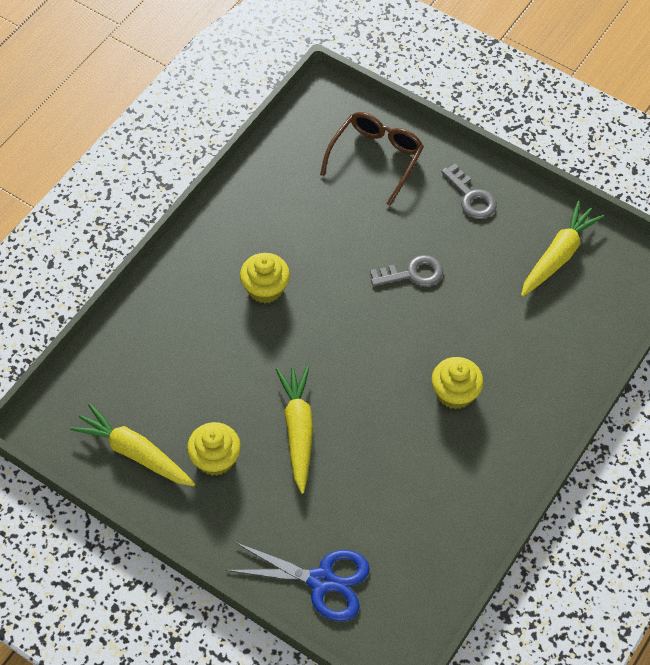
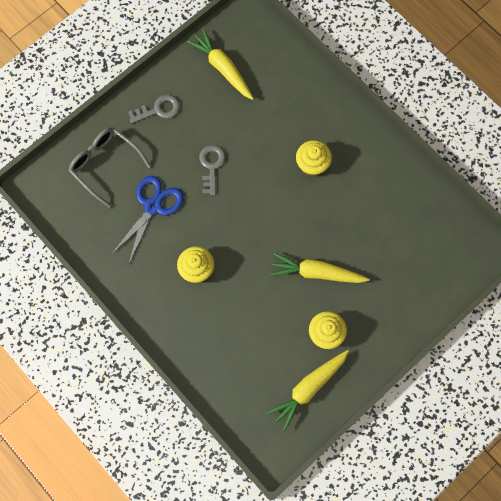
camera: 75 degrees left, 15 degrees up
(322, 581) = (429, 283): blue scissors -> blue scissors (152, 206)
(376, 158) = (105, 165): brown glasses -> grey glasses

